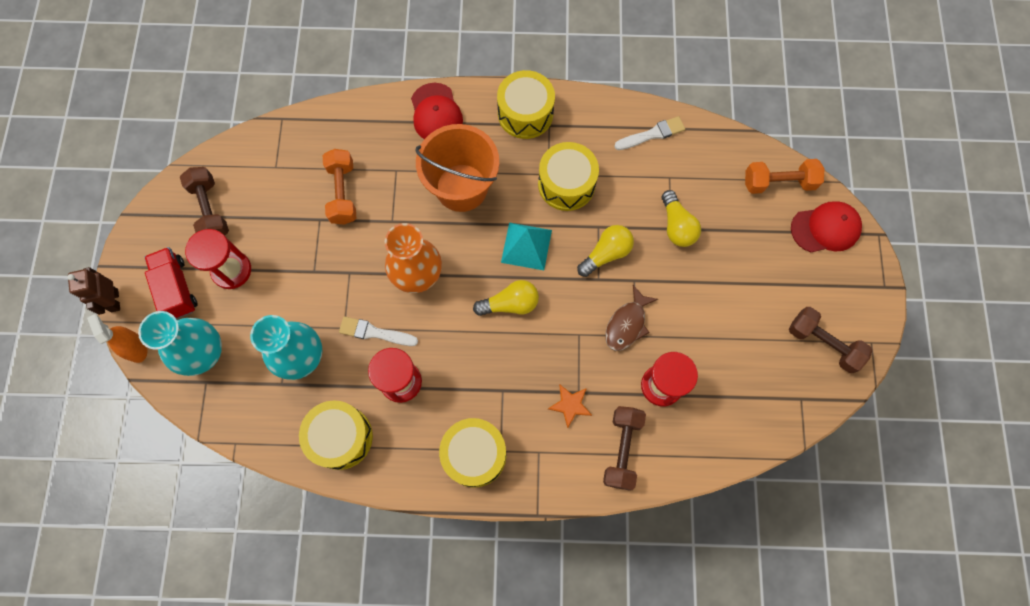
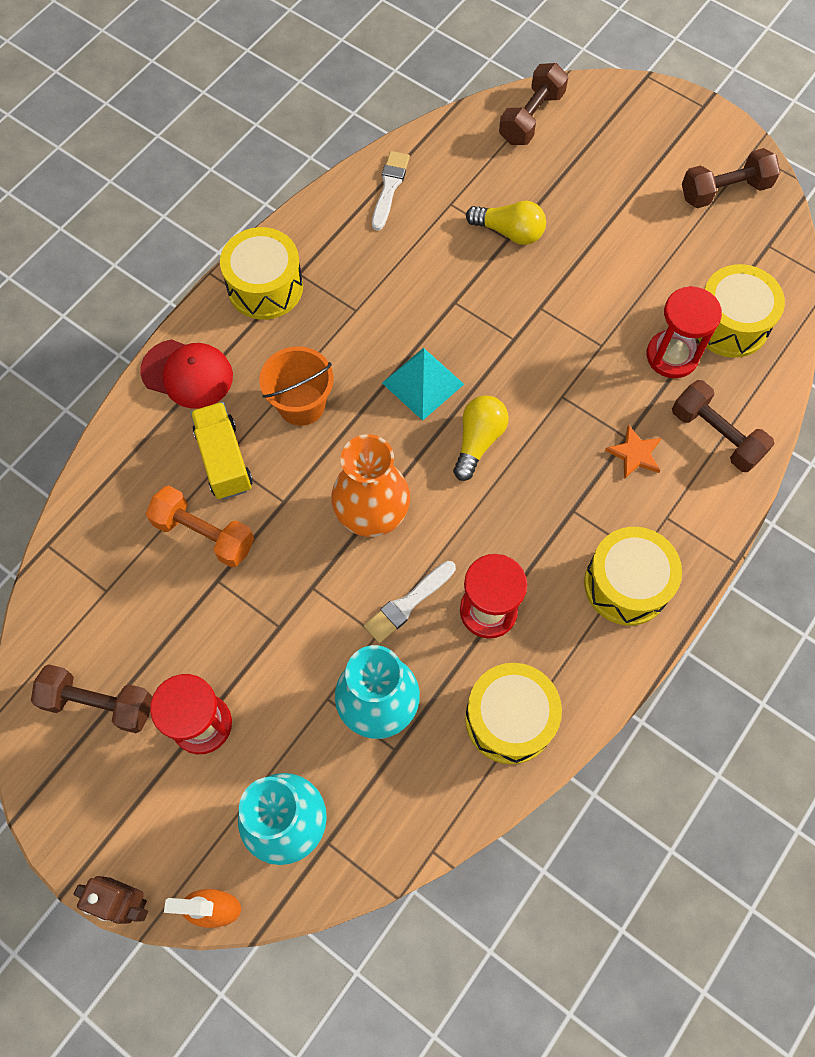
camera: 55 degrees left, 5 degrees down
(177, 288) = (173, 808): red truck -> none
(395, 171) = (224, 460): none -> yellow truck
(461, 187) = (301, 404): orange bucket -> orange bucket, size x0.66
(566, 184) = (381, 300): yellow drum -> yellow drum (730, 324)
(606, 254) = (490, 314): yellow light bulb -> none
(627, 324) = (583, 344): brown fish -> none
(778, 183) = (531, 118): orange dumbbell -> brown dumbbell
(825, 228) = (609, 112): red cap -> none

